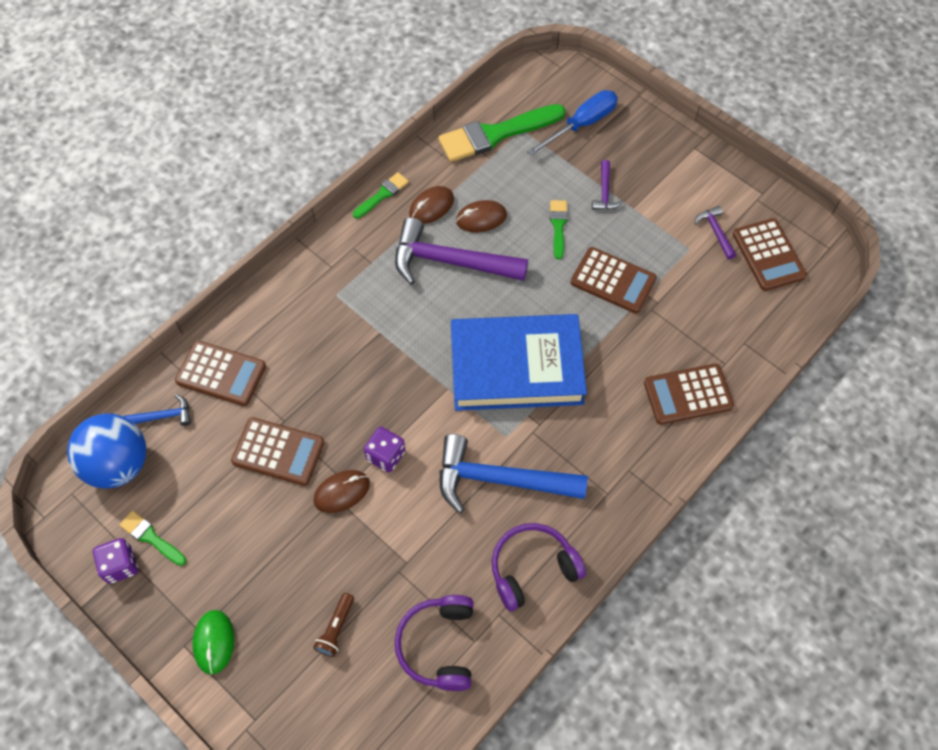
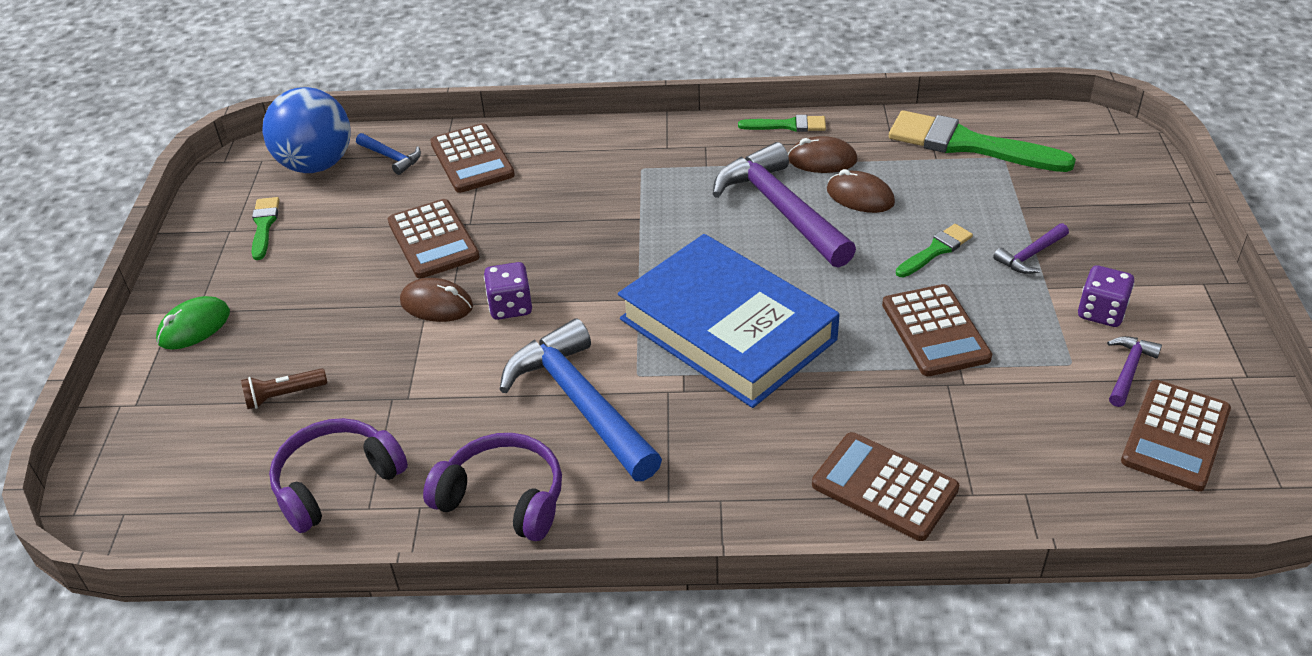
camera: 50 degrees right, 20 degrees down
(120, 565) = (219, 227): purple dice -> purple dice (1101, 312)
(581, 124) = (1080, 188): blue screwdriver -> none

